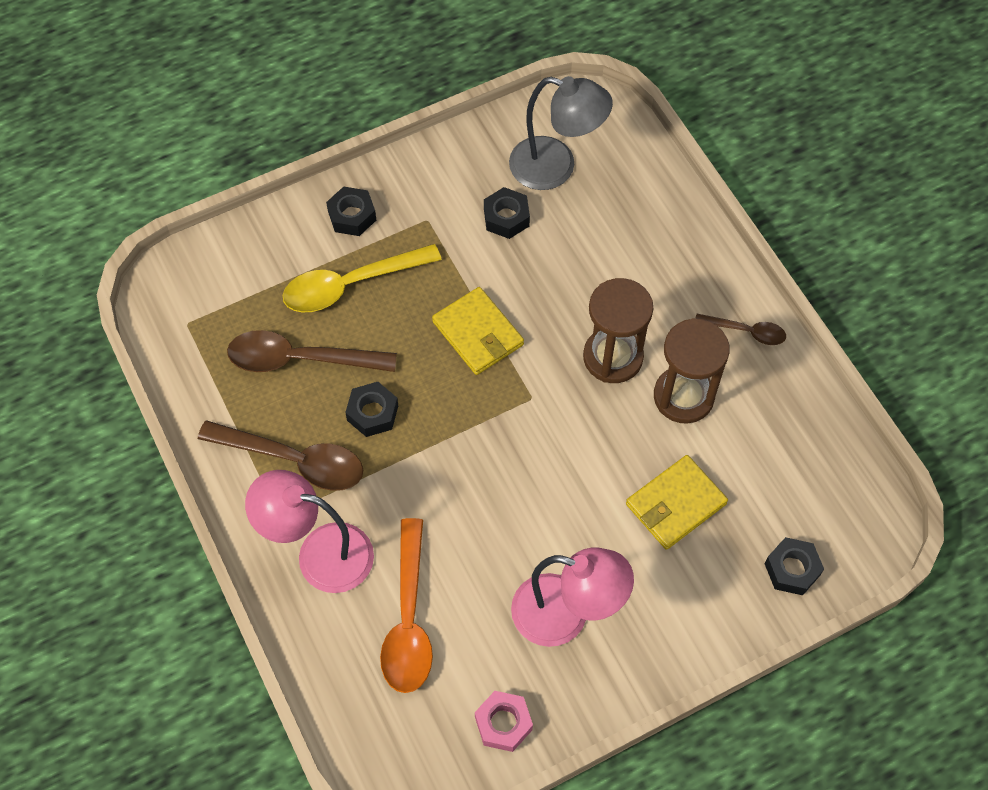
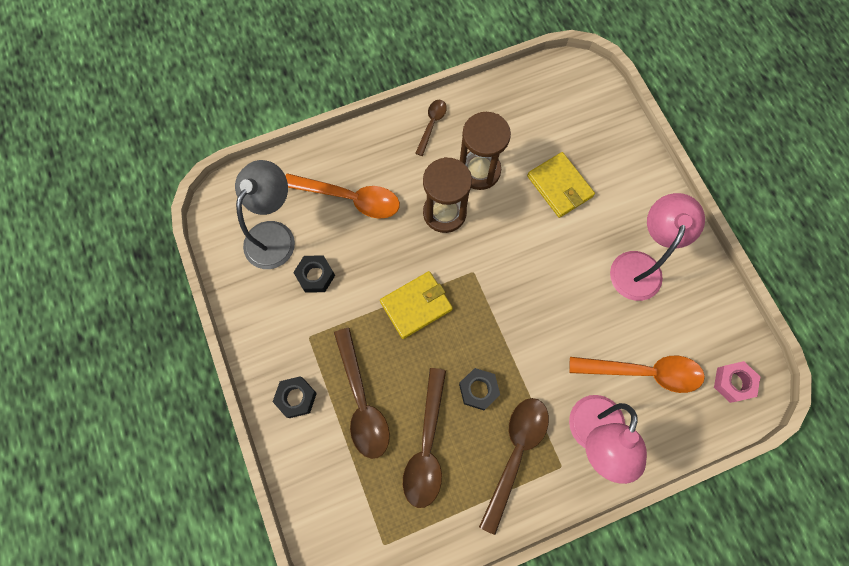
camera: 85 degrees left, 10 degrees up
(351, 284) = (362, 401): yellow spoon -> brown spoon
(503, 723) = (715, 313): pink nut -> pink nut (733, 382)
(618, 244) = (350, 198): none -> orange spoon
(792, 569) = (606, 124): black nut -> none

